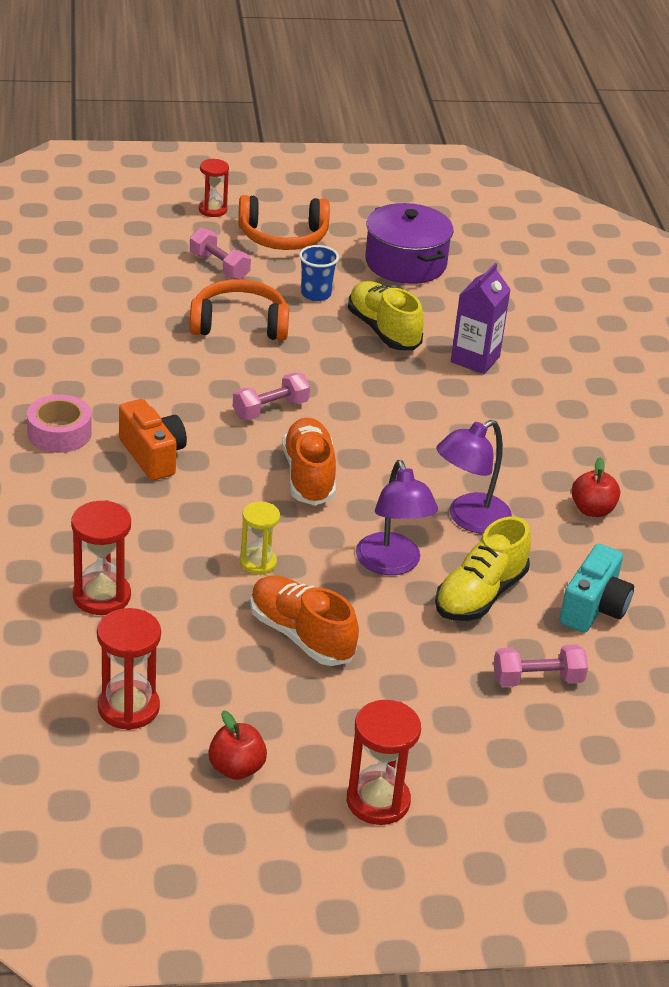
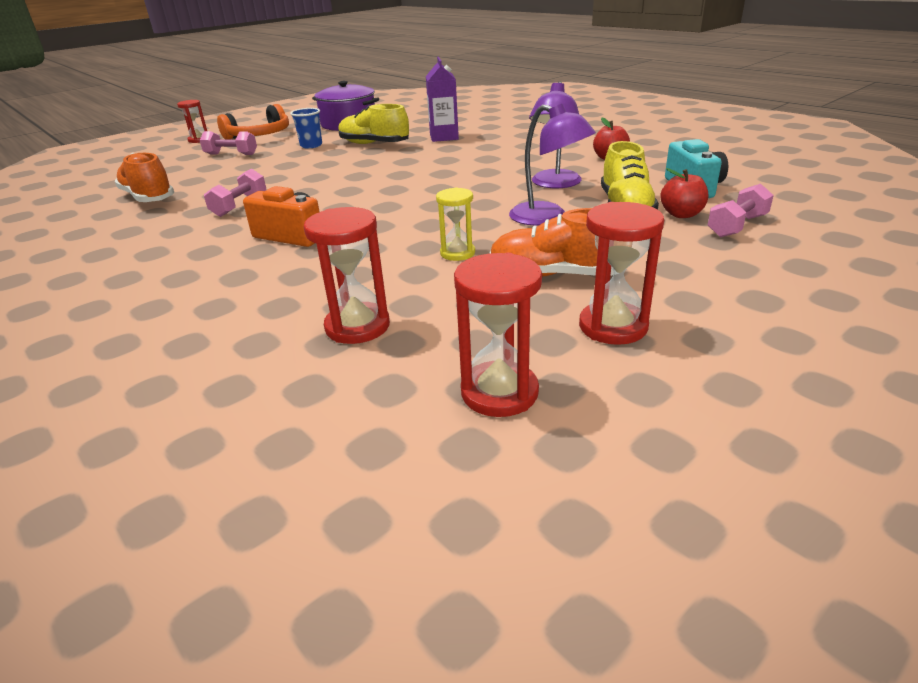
camera: 30 degrees left, 5 degrees down
(59, 433) = (194, 253): pink tape -> none
(236, 768) = (667, 383): red apple -> red apple (681, 214)
(239, 324) = (276, 168): orange headphones -> none
(270, 409) = (350, 189): pink dumbbell -> pink dumbbell (240, 206)
(308, 476) = (423, 204): orange shoe -> orange shoe (148, 198)
(378, 801) = (804, 340): red hourglass -> red hourglass (613, 326)

